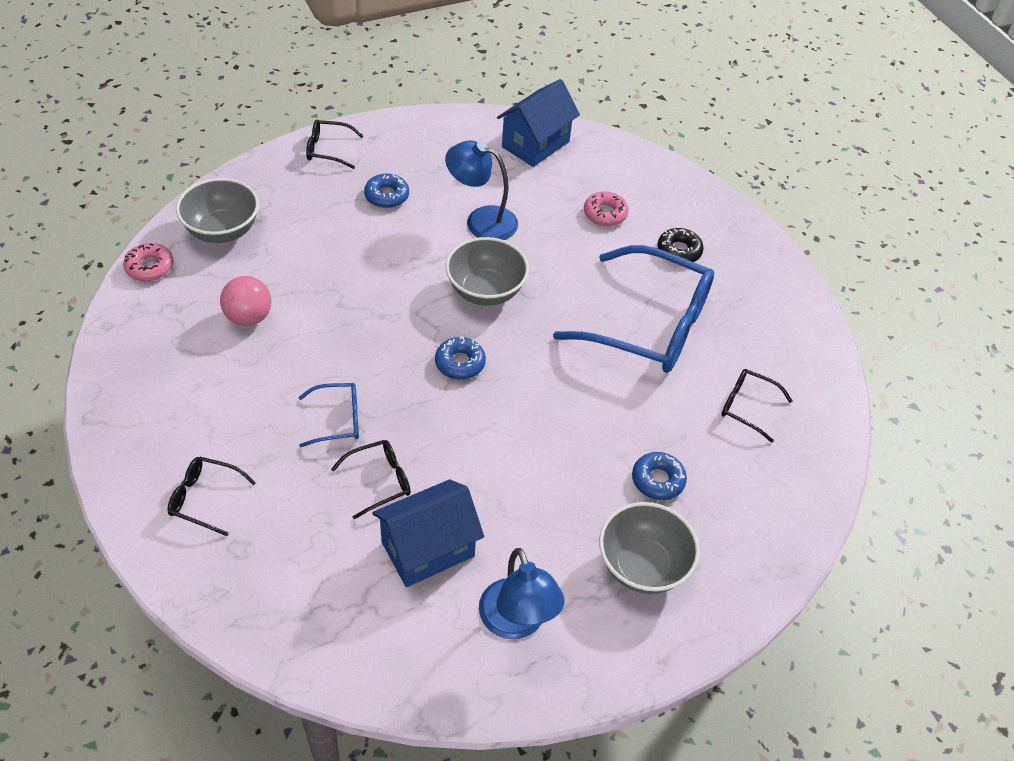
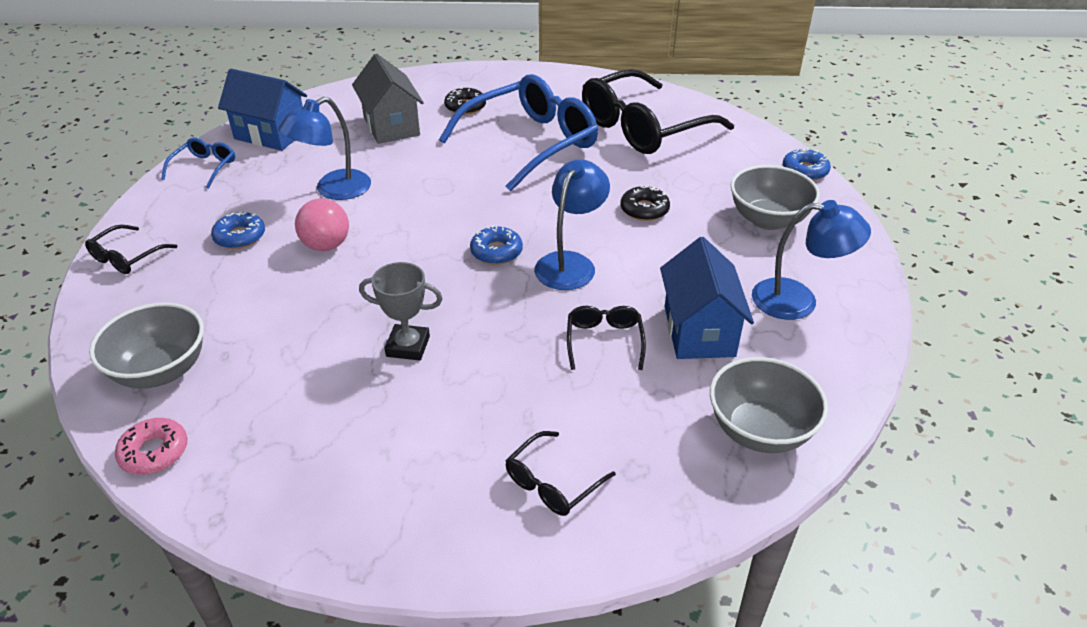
camera: 60 degrees left, 10 degrees down
(249, 317) = (316, 381): pink ball -> pink ball (326, 245)
(310, 353) = (408, 346): none -> grey trophy
(338, 420) = (510, 349): blue glasses -> blue glasses (205, 167)
(473, 422) = (570, 263): none -> blue lamp
(485, 291) = (422, 212): grey bowl -> grey bowl (759, 431)
(535, 144) = (271, 134): blue house -> blue house turned 45 degrees counterclockwise
(593, 453) = (644, 209): none -> black donut
(605, 214) = (391, 126): pink donut -> grey house
(658, 480) = (689, 187): blue donut -> blue donut (805, 170)
(747, 407) = (643, 128): black glasses -> black glasses, size x2.25

